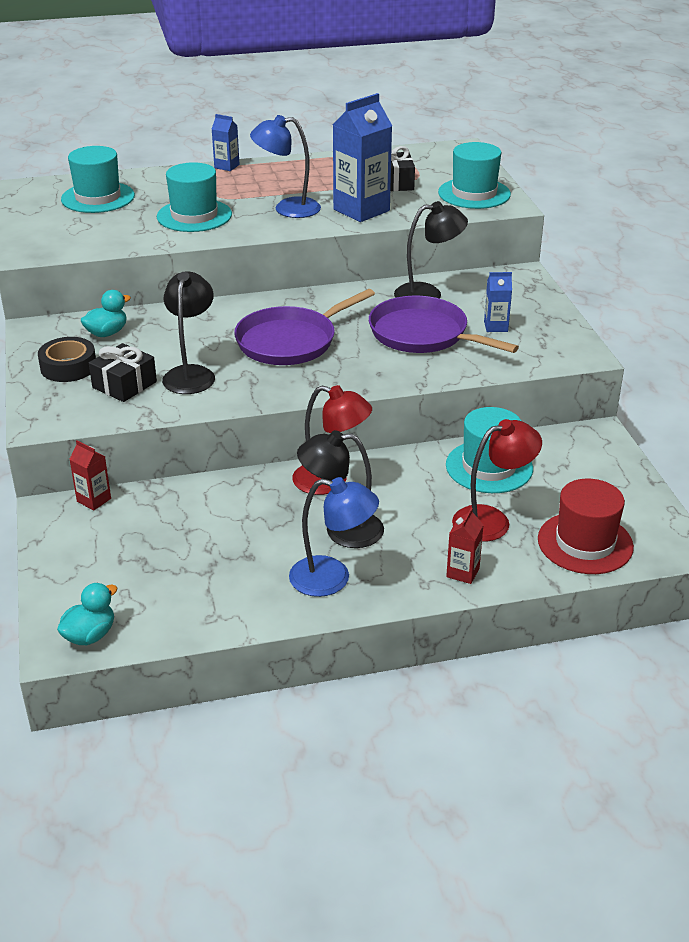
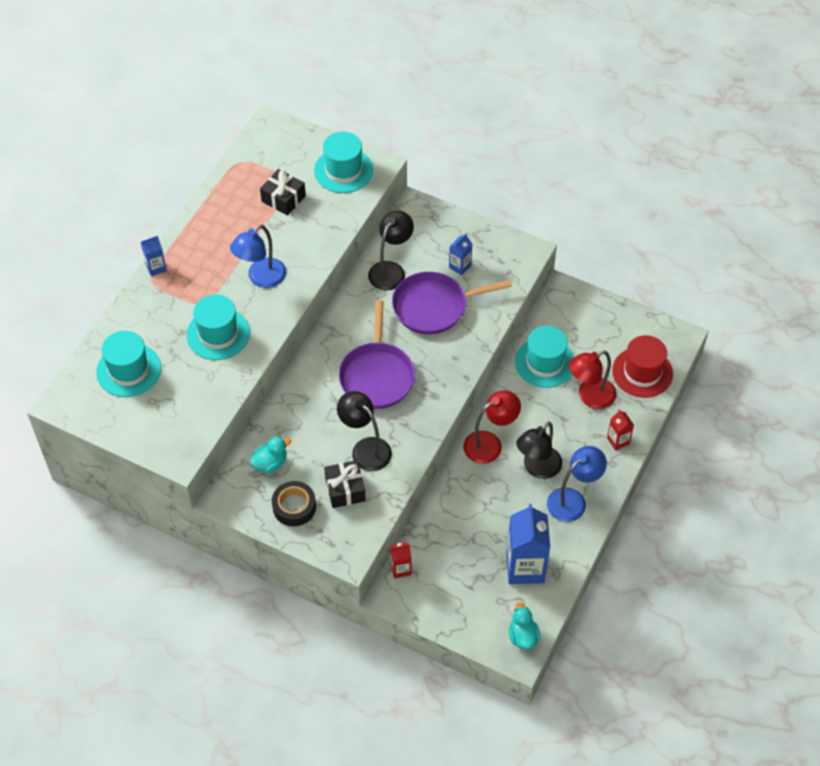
camera: 50 degrees left, 20 degrees up
(107, 333) = (270, 463): turquoise duck -> turquoise duck turned 60 degrees clockwise
(361, 210) = (305, 242): blue carton -> blue carton (525, 567)
(492, 520) = (590, 397): red lamp -> red lamp turned 135 degrees counterclockwise

